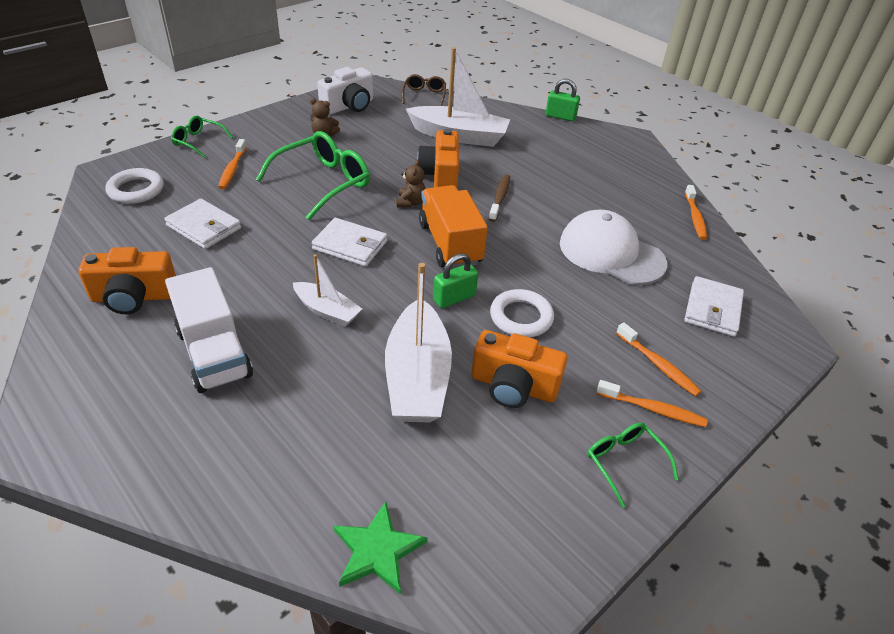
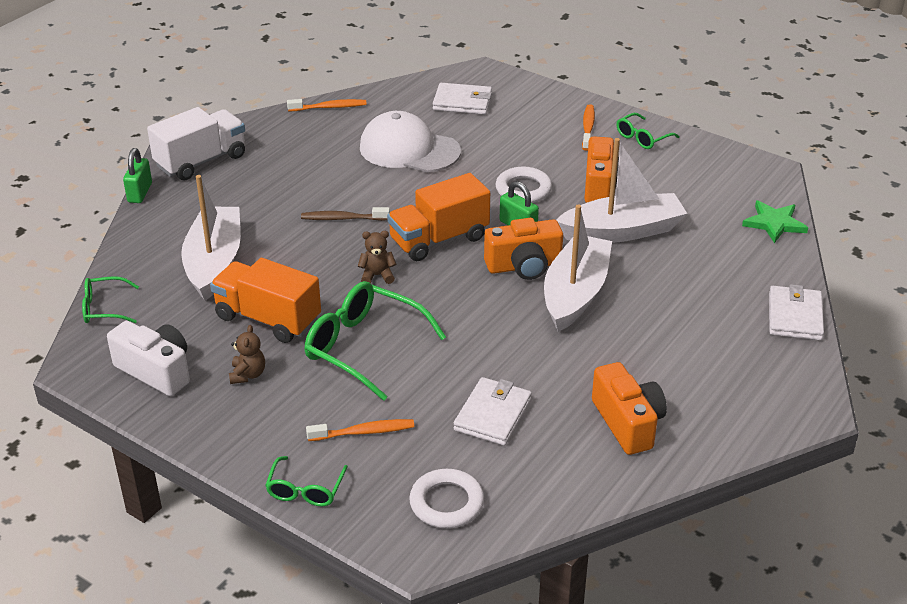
camera: 100 degrees left, 5 degrees down
(214, 353) = (664, 344): white truck -> white truck (201, 161)
(327, 311) = (575, 294): white boat -> white boat, size x1.79
(350, 245) = (473, 301): white wallet -> white wallet (794, 316)
(380, 149) = (268, 319): none -> orange truck
(424, 95) = (104, 308): brown glasses -> green glasses
(440, 175) = (312, 264): orange camera -> orange camera (524, 266)
(611, 253) = (409, 149): white cap -> white cap turned 90 degrees clockwise
(658, 365) = (541, 126): orange toothbrush -> none

